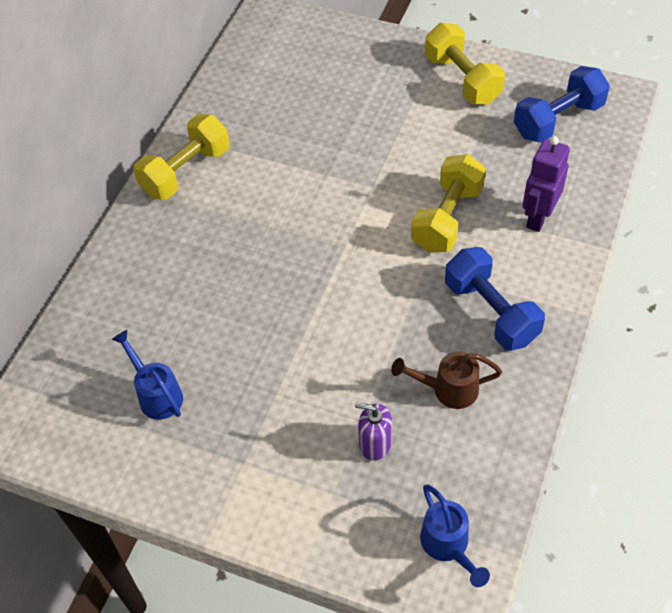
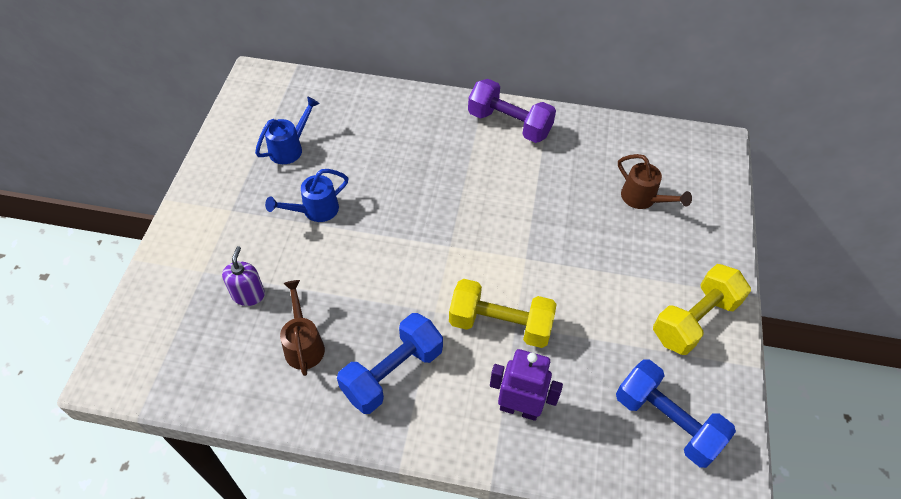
camera: 75 degrees right, 0 degrees up
(186, 171) = (509, 124): yellow dumbbell -> purple dumbbell
(319, 84) = (643, 199): none -> brown watering can
(448, 546) = (152, 359): blue watering can -> blue watering can (315, 210)

